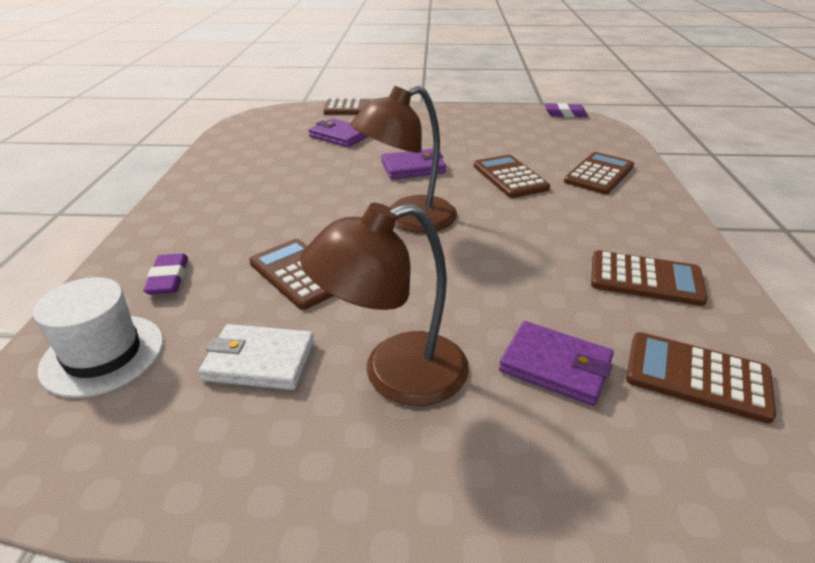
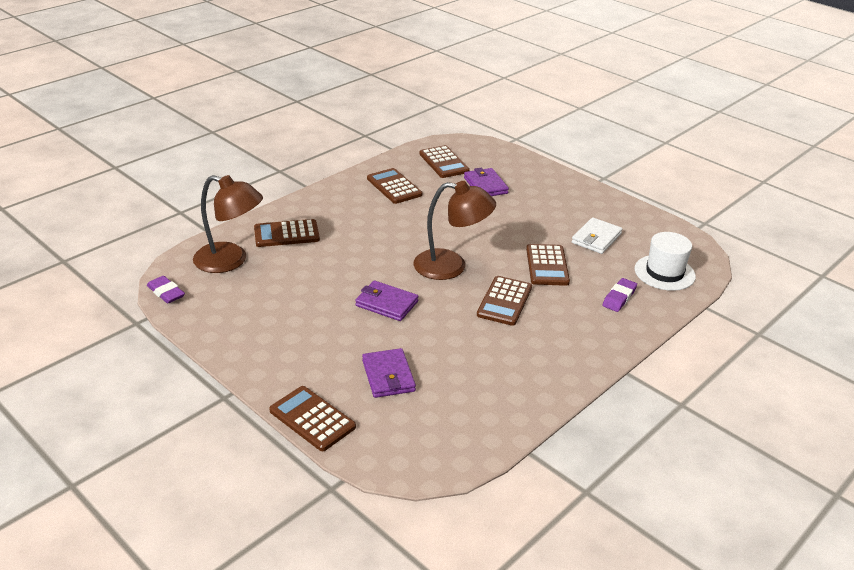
camera: 140 degrees left, 0 degrees up
(260, 361) = (596, 238): white wallet -> white wallet turned 75 degrees clockwise
(395, 374) = (547, 210): brown lamp -> brown lamp (230, 261)
(510, 177) = (341, 261): brown calculator -> brown calculator (504, 301)

